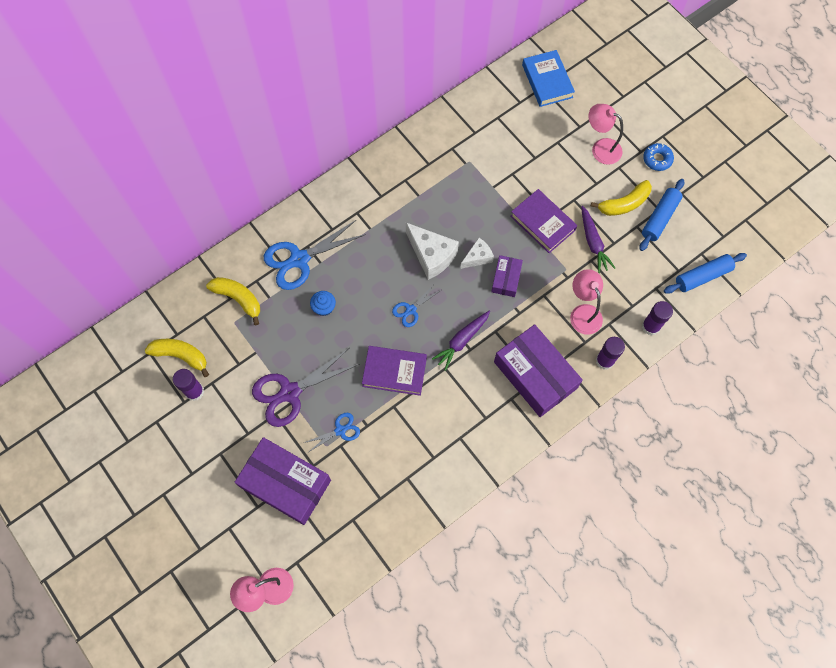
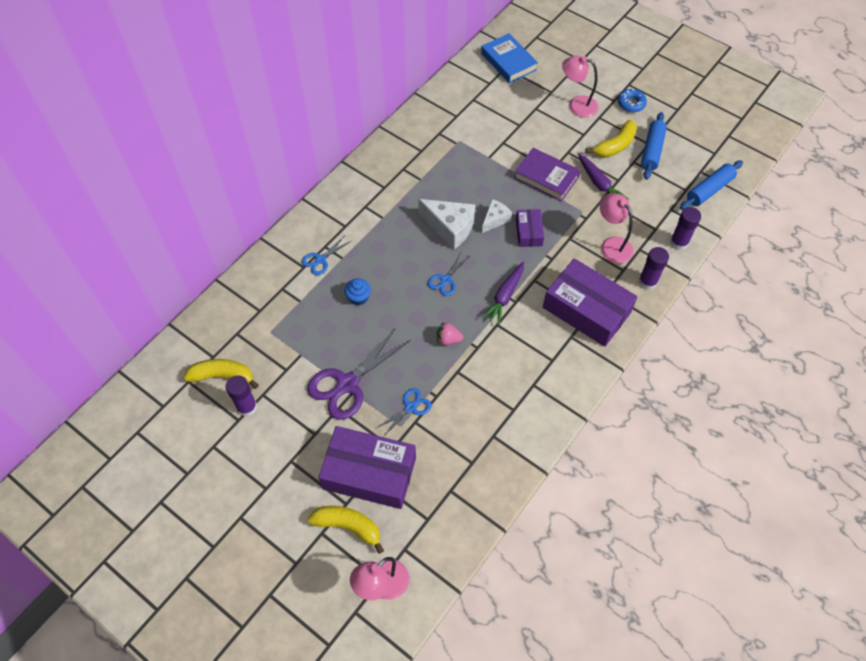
camera: 15 degrees left, 10 degrees down
(238, 299) = (268, 309): yellow banana -> yellow banana (348, 526)
(299, 259) = (321, 260): blue scissors -> blue scissors, size x0.52
(394, 372) = (448, 339): purple book -> pink strawberry

